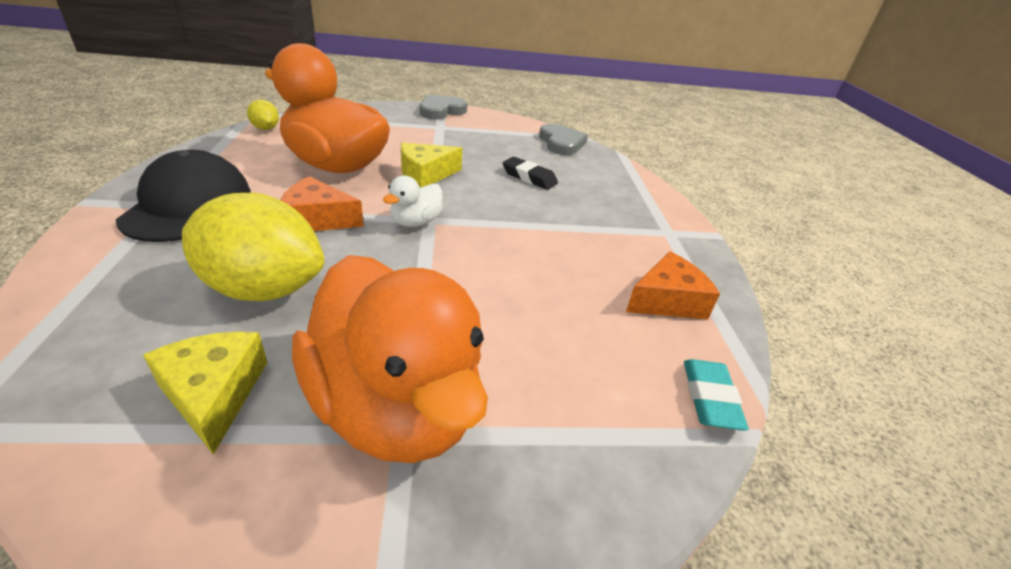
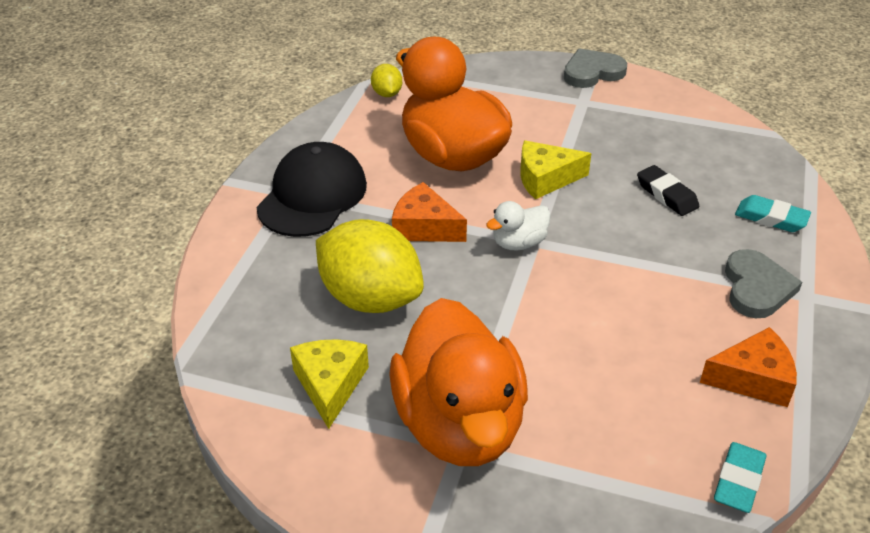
camera: 25 degrees right, 5 degrees up
(561, 143) = (733, 141): grey heart -> grey heart (756, 288)
(613, 185) = (771, 218): none -> turquoise eraser

